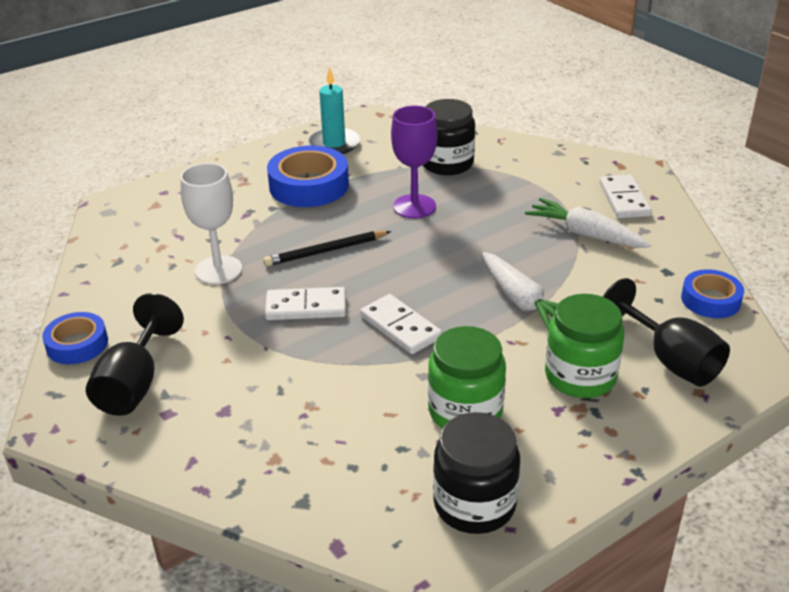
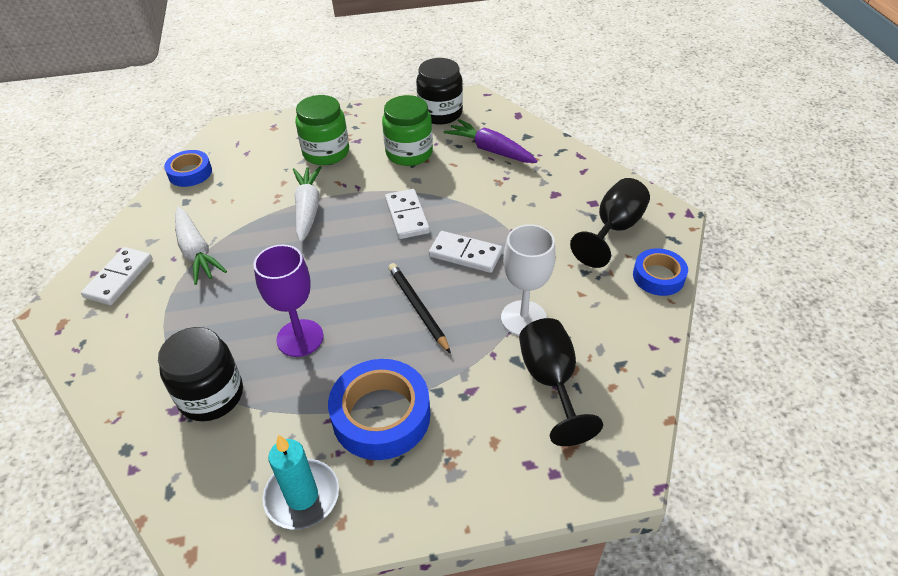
camera: 155 degrees left, 10 degrees up
(326, 251) = (418, 308): black pencil -> black pencil turned 120 degrees counterclockwise
(348, 454) = (490, 150): none -> purple carrot
(670, 360) = (266, 146): black goblet -> black goblet (550, 381)

